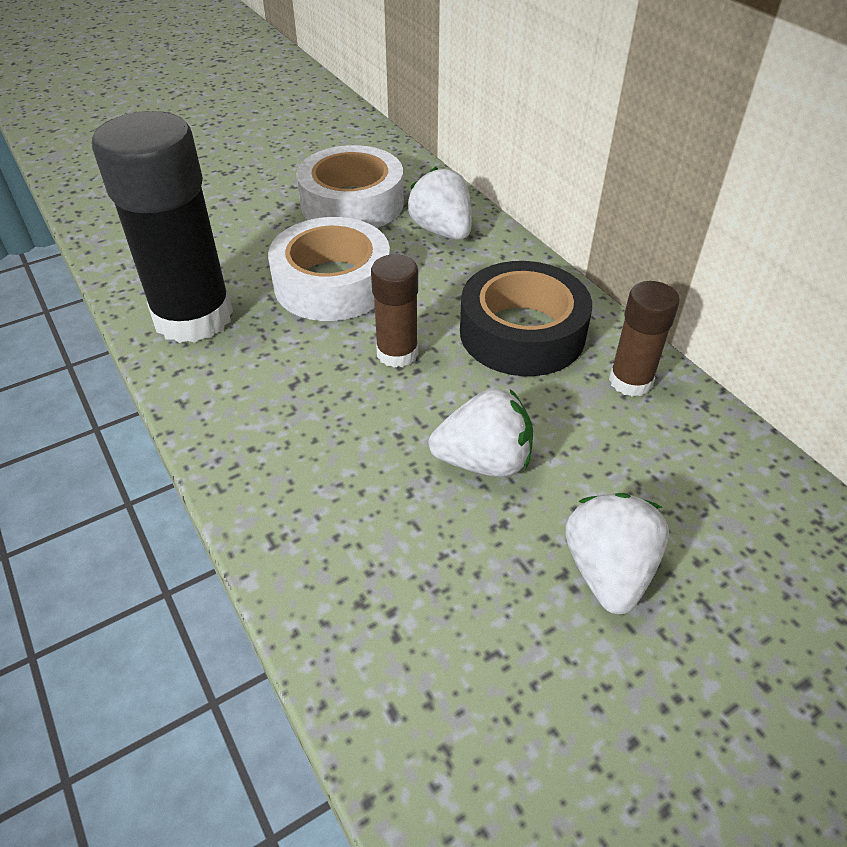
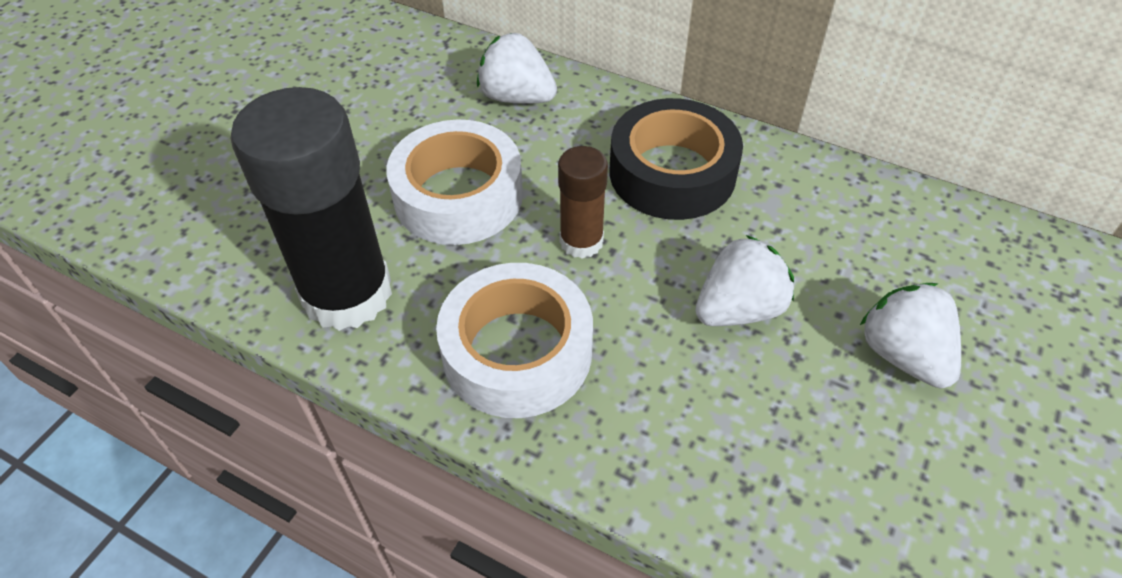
camera: 30 degrees left, 5 degrees up
(352, 203) = (402, 100): white tape -> white tape (517, 352)
(630, 381) = (793, 180): brown glue stick -> none

